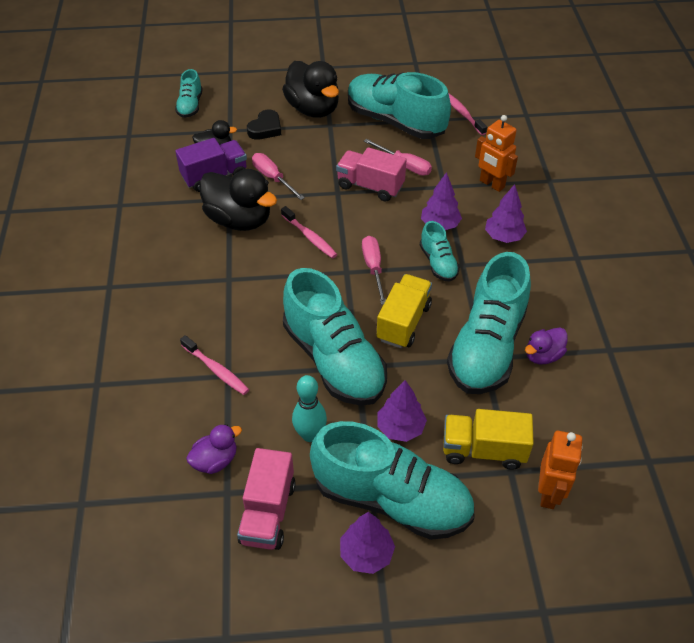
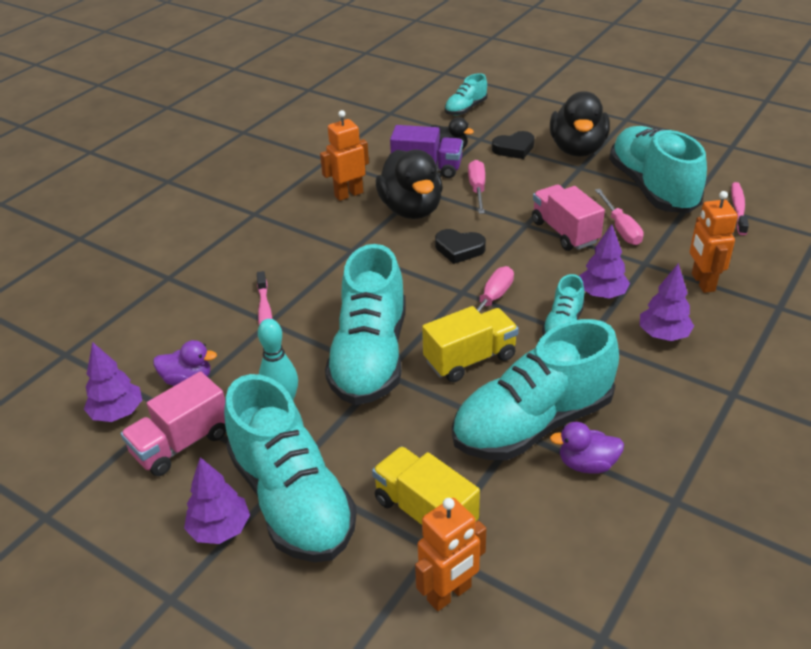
camera: 40 degrees right, 10 degrees down
(173, 229) = (348, 194): none -> orange robot
(310, 237) = (459, 249): pink toothbrush -> black heart
(400, 428) = (367, 445): purple tree -> purple tree (117, 413)

